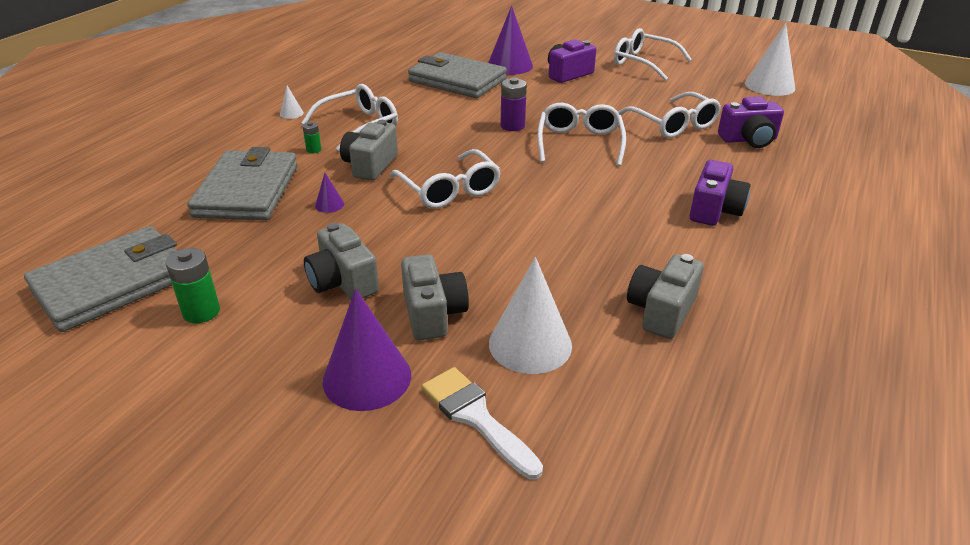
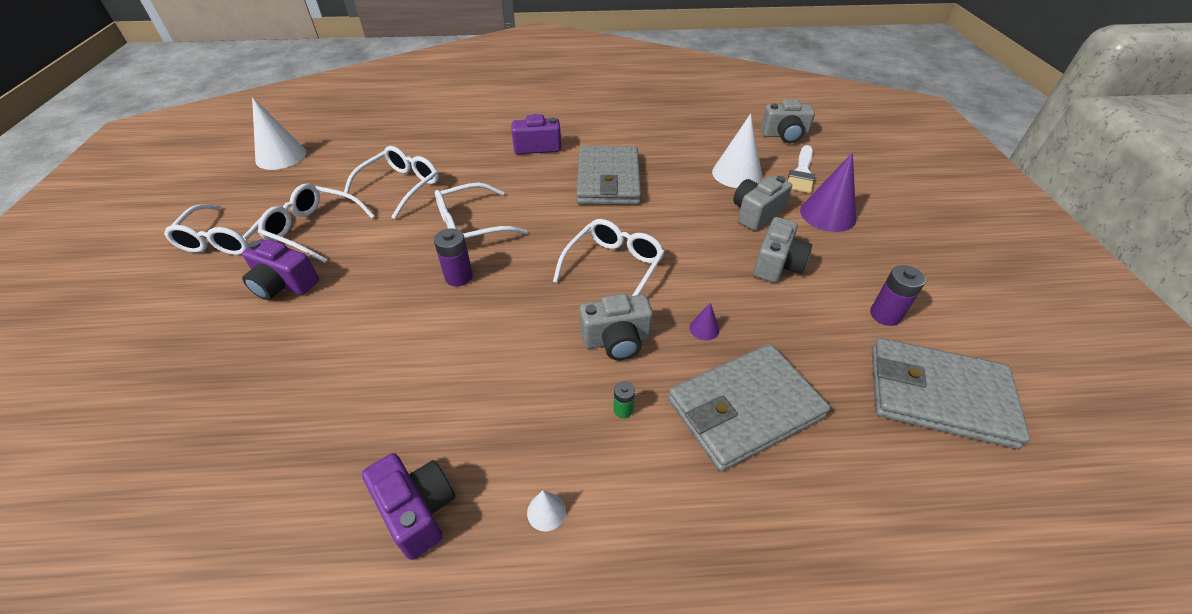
camera: 120 degrees left, 10 degrees up
(201, 312) = (885, 315): green battery -> purple battery
(359, 126) = (535, 404): white glasses -> white glasses (314, 229)
(457, 80) = (340, 378): grey wallet -> grey wallet (608, 180)
(510, 65) = (263, 347): purple cone -> none
(661, 311) = (663, 144): grey camera -> grey camera (784, 135)
(748, 140) = (412, 150): purple camera -> purple camera (417, 510)

